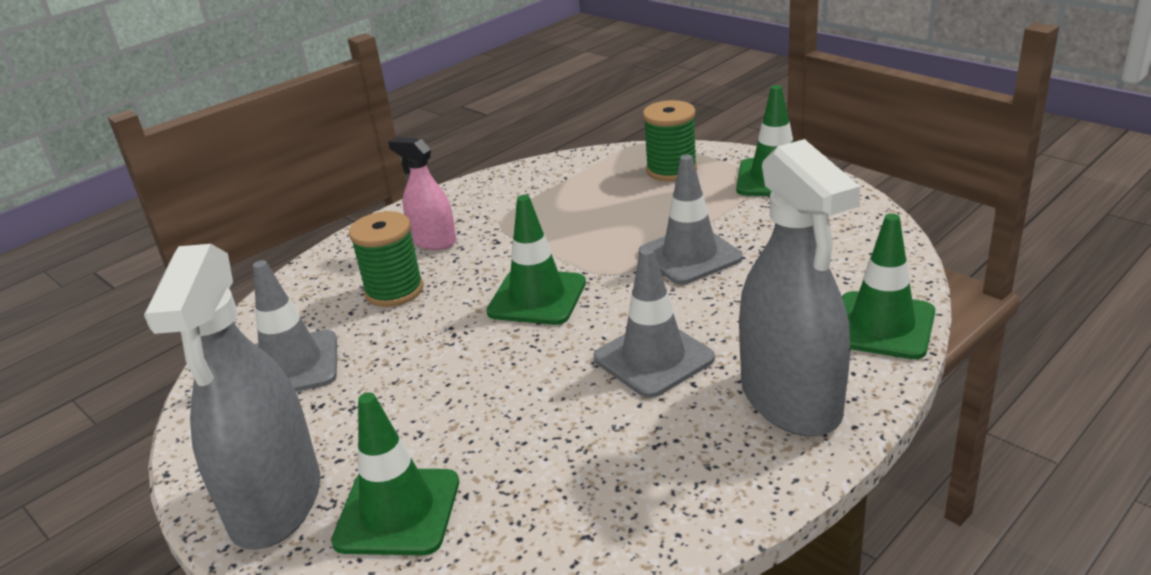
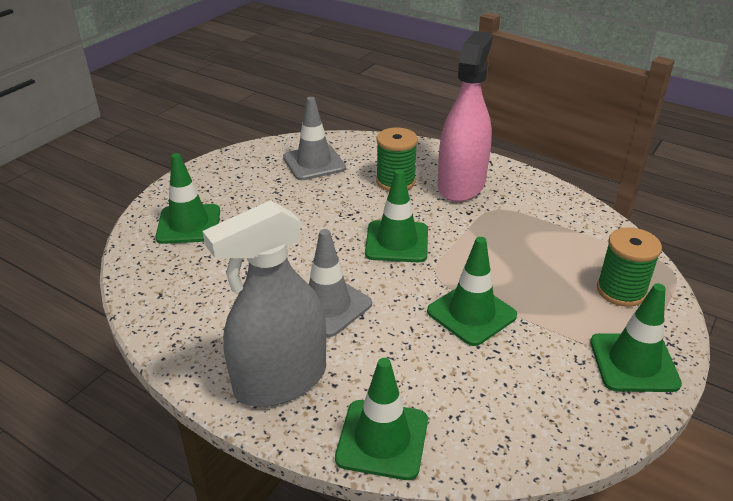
camera: 75 degrees right, 5 degrees up
(276, 502) = (201, 185): grey spray bottle -> none
(433, 241) = (461, 185): pink spray bottle -> pink spray bottle, size x1.84
(690, 255) = (471, 313): grey traffic cone -> green traffic cone

